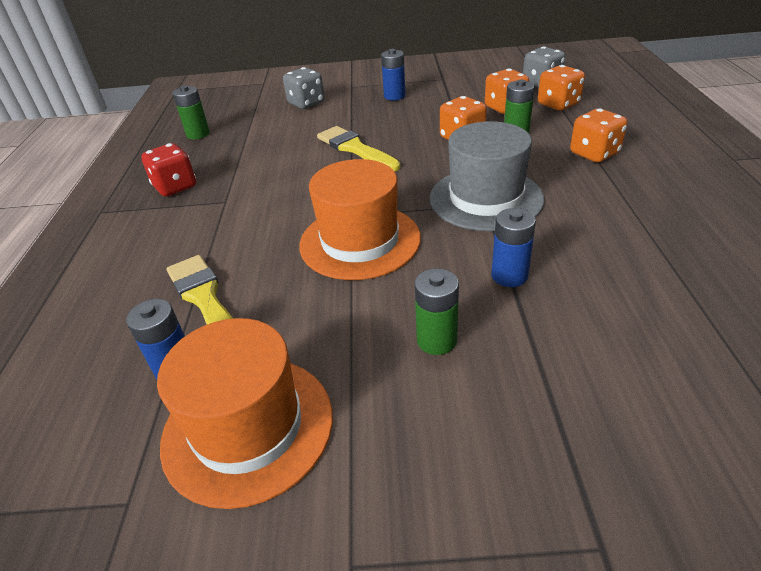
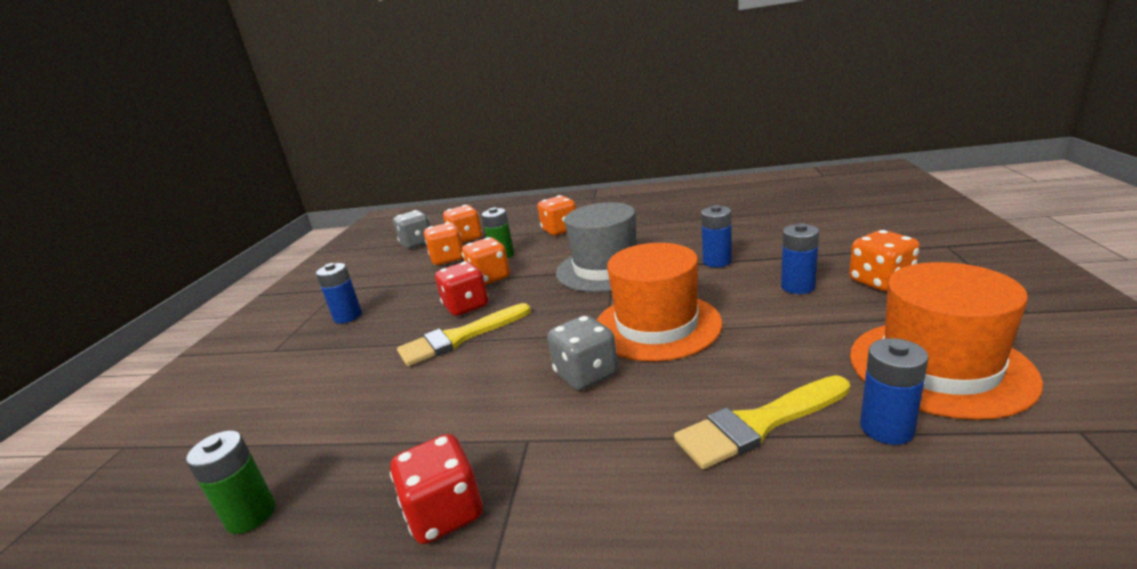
camera: 80 degrees left, 15 degrees down
(306, 103) = (280, 387): grey dice -> grey dice (586, 374)
(406, 139) = (466, 306): none -> red dice
(436, 340) = (798, 287): green battery -> blue battery
(450, 422) = (880, 281): none -> orange dice

